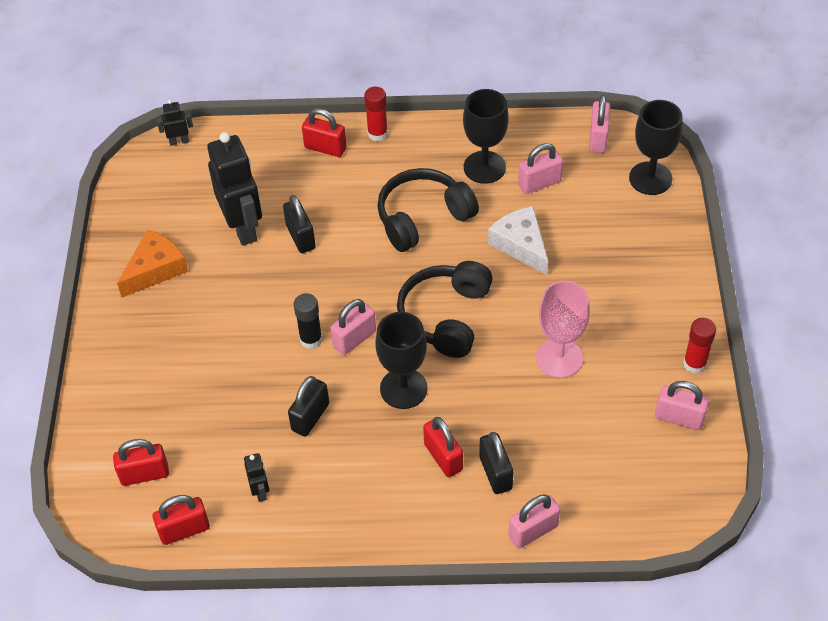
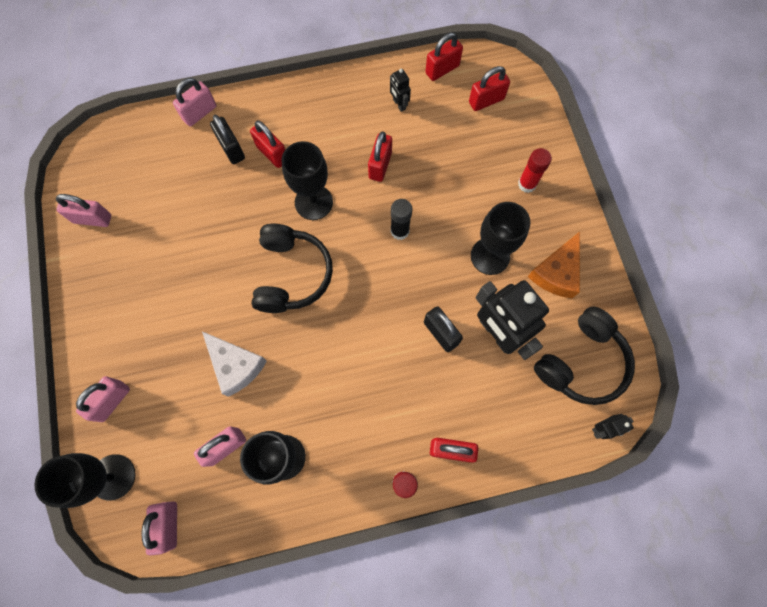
camera: 165 degrees right, 20 degrees up
(219, 297) = (490, 256): none -> black goblet
(310, 417) = (380, 165): black padlock -> red padlock
(354, 339) = (364, 238): pink padlock -> pink padlock (112, 401)
(423, 218) = (333, 379): black headphones -> black headphones (581, 362)
(559, 358) = (191, 253): pink goblet -> none
(694, 364) = (78, 270): red glue stick -> red glue stick (527, 184)

